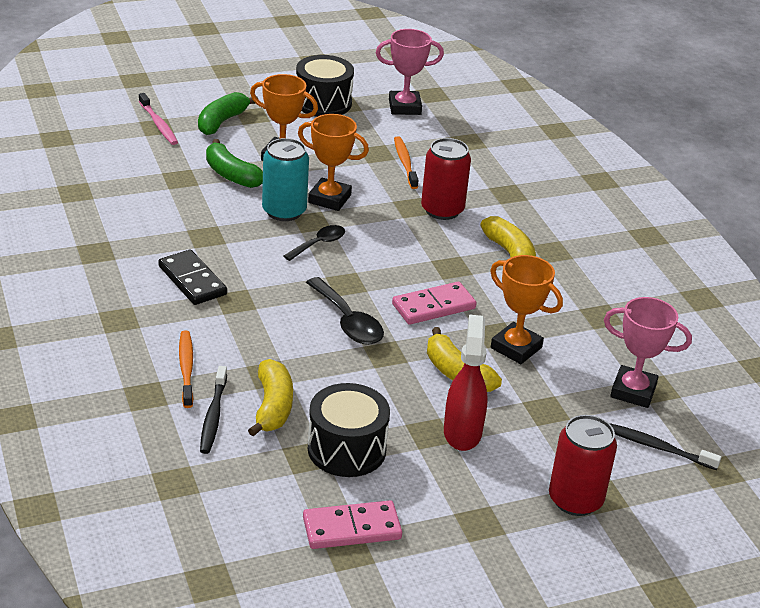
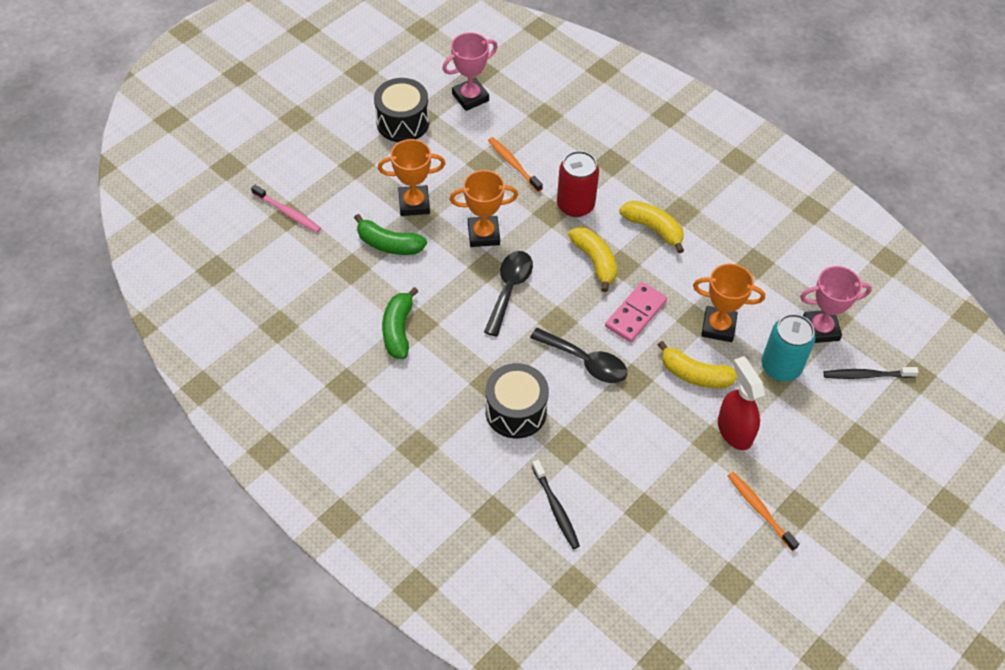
camera: 25 degrees left, 20 degrees up
(186, 369) = (504, 472): orange toothbrush -> orange toothbrush (760, 510)
(192, 280) = (442, 378): black domino -> none
(222, 122) = (337, 184): green banana -> green banana (398, 330)
(272, 407) = (591, 476): yellow banana -> yellow banana (595, 261)
(284, 211) = (458, 266): turquoise can -> turquoise can (781, 366)
(319, 244) = (509, 289): black spoon -> black spoon, size x1.53
(346, 449) = (668, 489): black drum -> black drum (516, 411)
(352, 528) = (720, 561): pink domino -> none
(575, 500) = (844, 453): red can -> none

